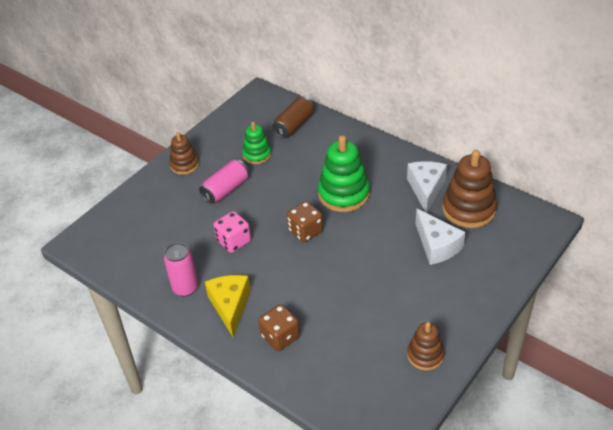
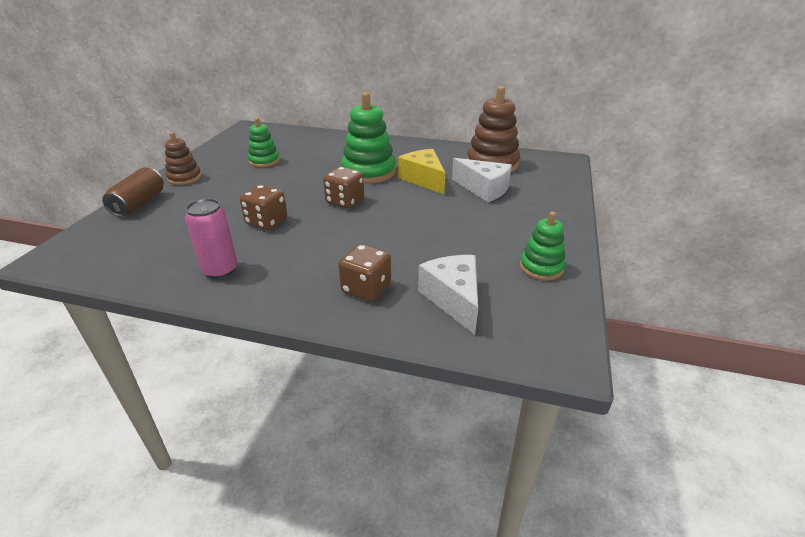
camera: 25 degrees left, 10 degrees down
(226, 189) = (240, 187): pink can -> none
(230, 306) = (287, 275): yellow cheese -> yellow cheese (423, 179)
(233, 241) = (266, 221): pink dice -> brown dice
(294, 125) = (293, 140): brown can -> brown can (139, 204)
(425, 355) = (541, 267): brown stacking toy -> green stacking toy
(426, 189) = (444, 158): white cheese -> white cheese (453, 299)

